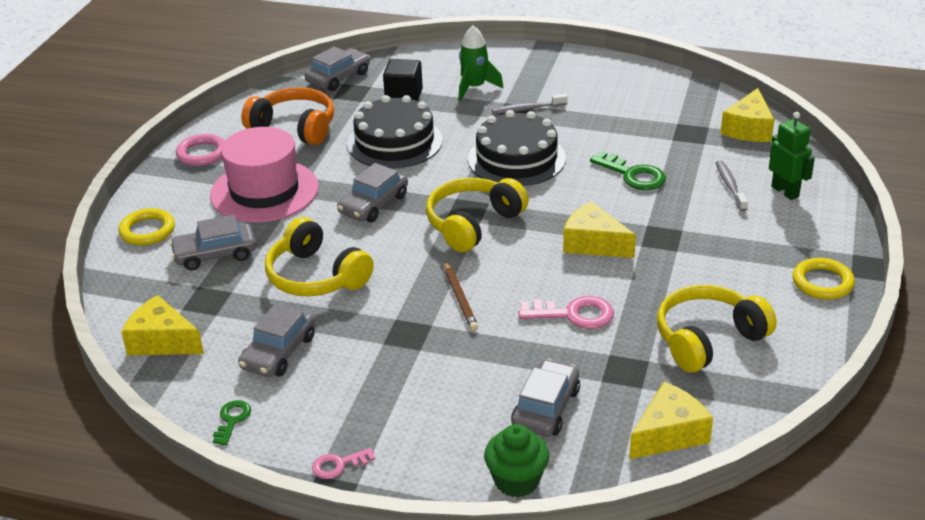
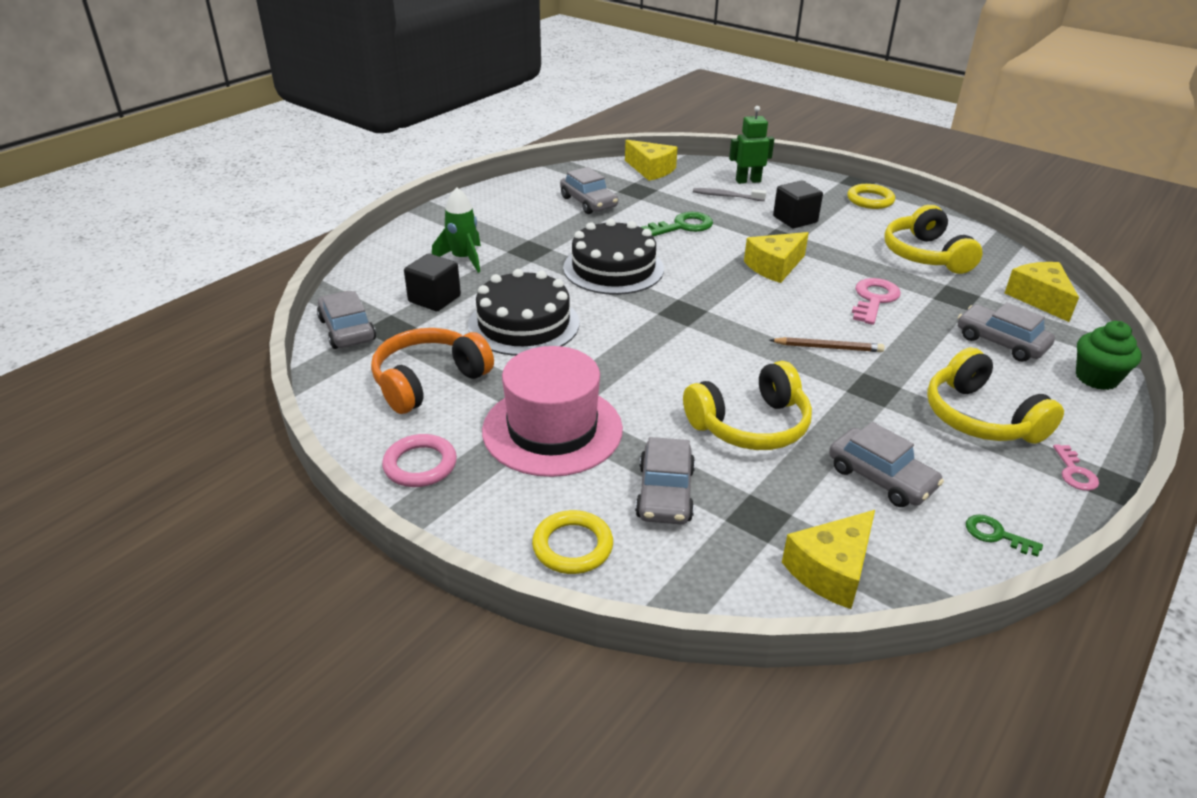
camera: 70 degrees left, 0 degrees up
(373, 204) = (635, 361): grey car -> grey car (588, 202)
(473, 224) = (709, 314): yellow headphones -> yellow headphones (980, 417)
(527, 109) = (531, 244): grey toothbrush -> none
(715, 238) = (795, 219): none -> black cube

